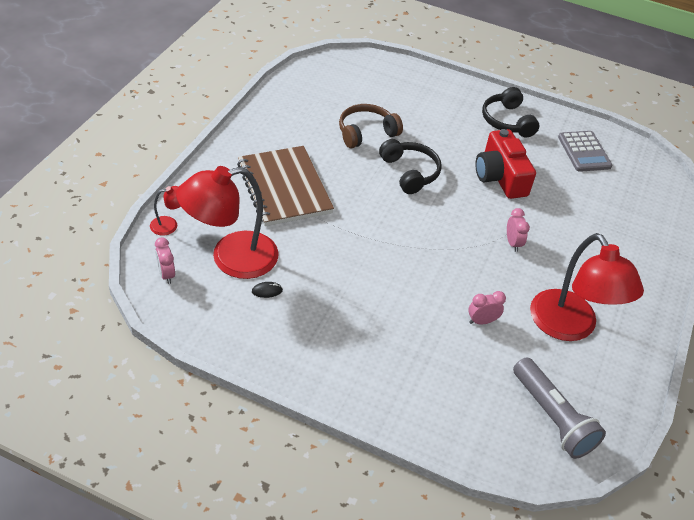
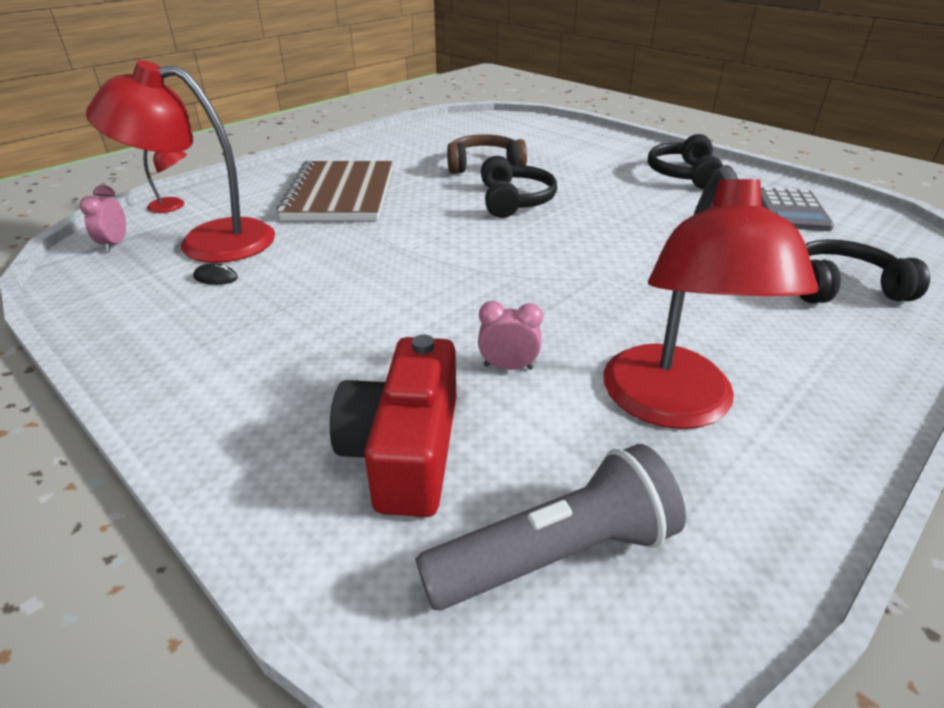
camera: 25 degrees right, 10 degrees down
(500, 177) = (644, 218): red camera -> red camera (405, 450)
(513, 243) = (623, 284): pink clock -> none
(552, 417) = (555, 554): grey flashlight -> grey flashlight turned 105 degrees counterclockwise
(626, 221) = (842, 288): none -> black headphones

